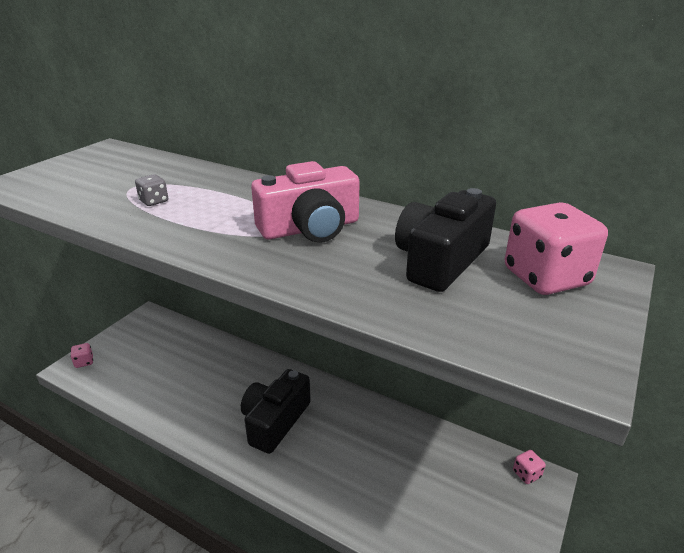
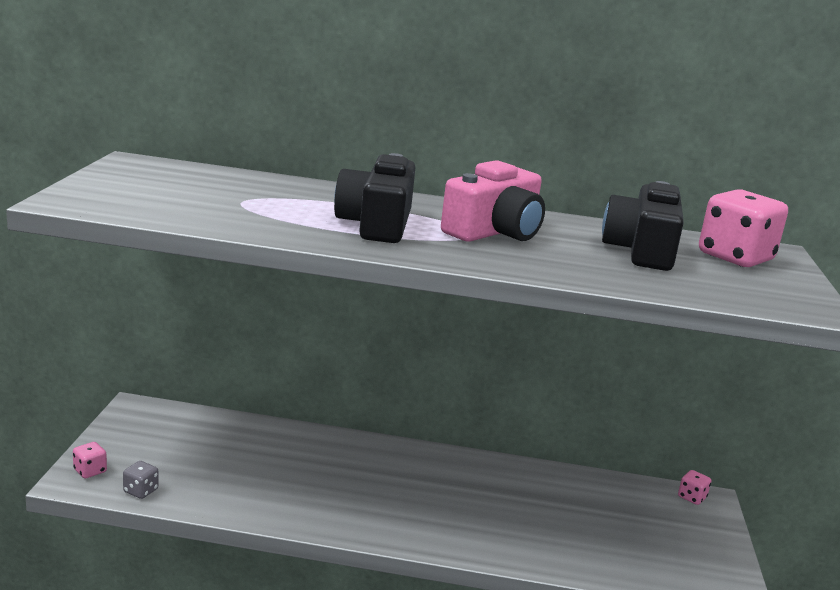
camera: 25 degrees left, 10 degrees down
(154, 201) = (292, 214): grey dice -> grey dice (140, 491)
(275, 421) = (404, 494): black camera -> black camera (377, 224)

